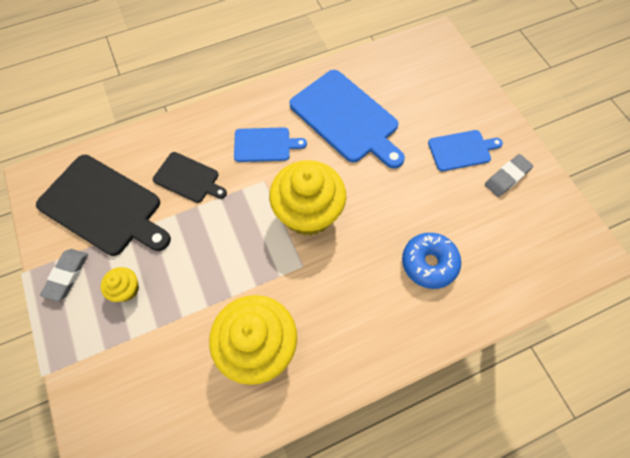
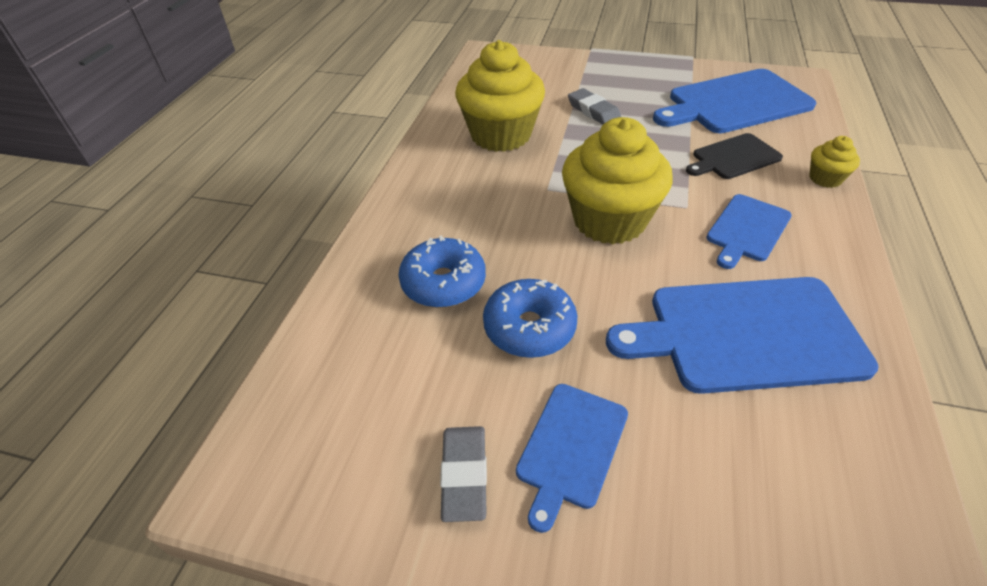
camera: 130 degrees right, 20 degrees down
(67, 275) = (671, 72): grey eraser -> grey eraser (593, 111)
(104, 206) = (735, 103): black cutting board -> blue cutting board
(126, 289) = (628, 92): yellow cupcake -> yellow cupcake (825, 178)
(420, 202) = (529, 328): none -> blue donut

